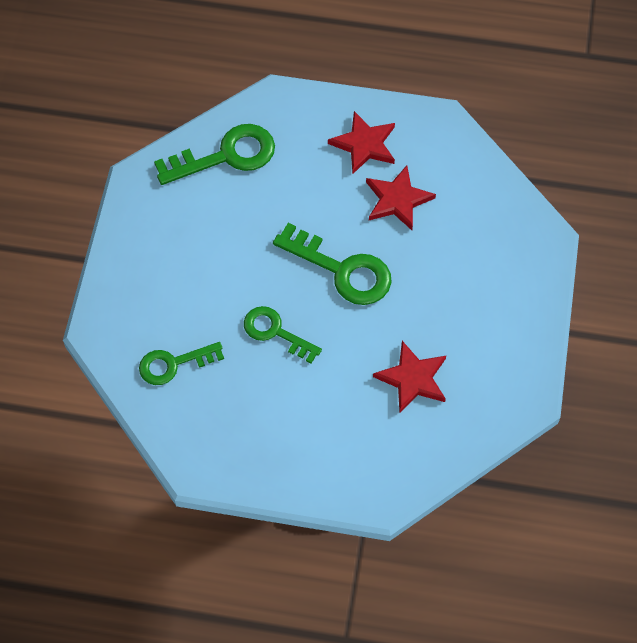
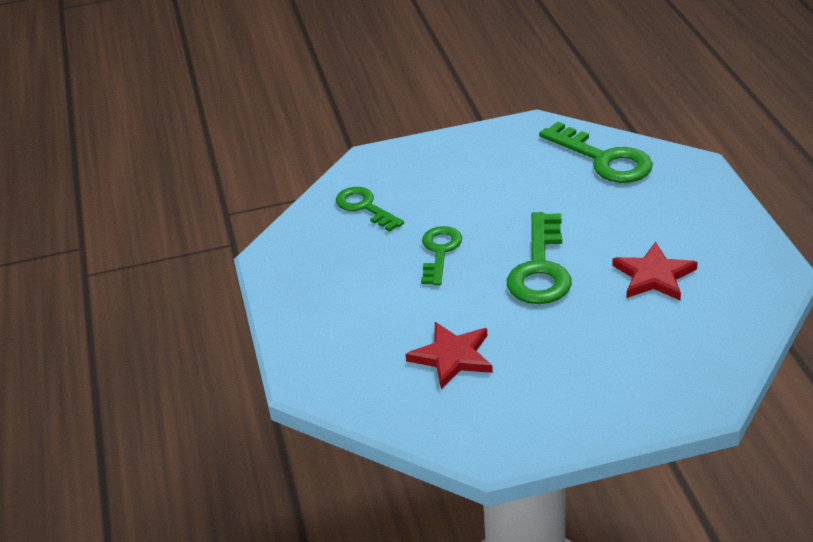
camera: 70 degrees right, 25 degrees down
(364, 144) = (698, 233): red star -> none

